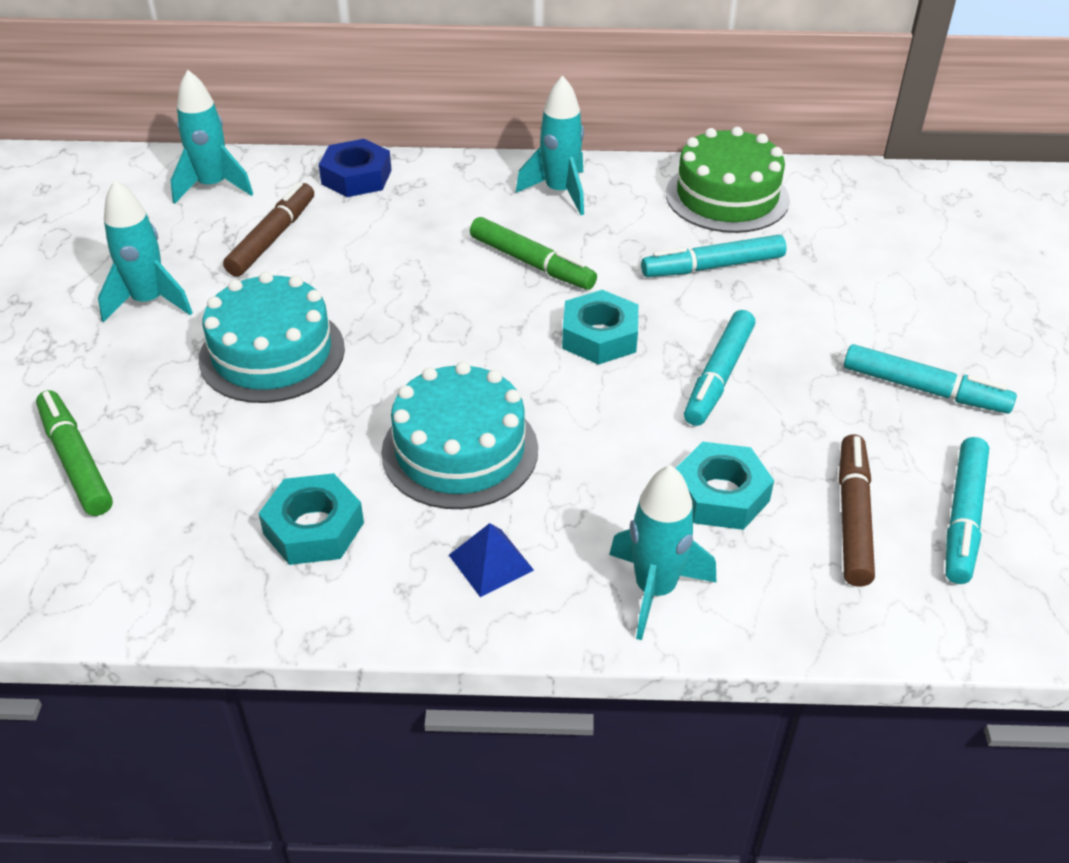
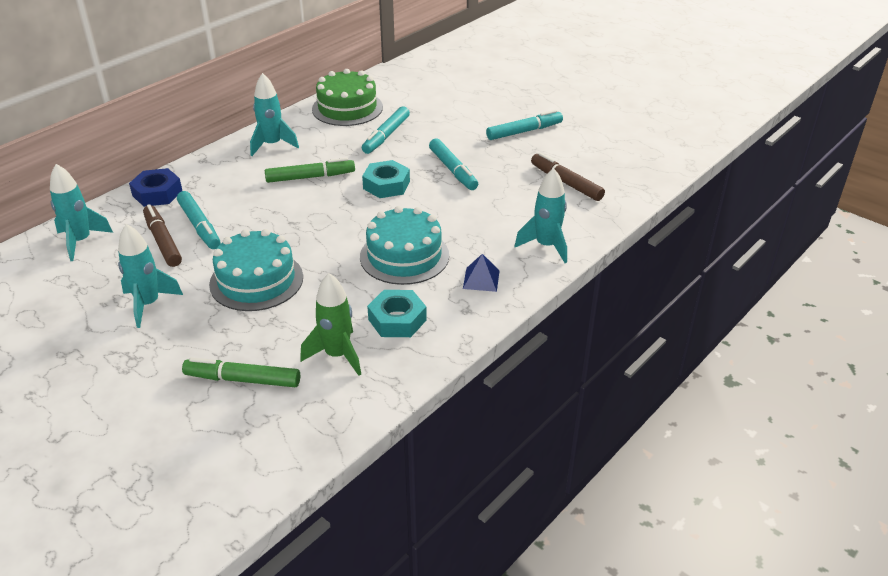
camera: 50 degrees left, 5 degrees down
(189, 515) = (337, 355): none -> green rocket
(720, 495) = (517, 205): turquoise nut -> none
(963, 518) = (595, 161): turquoise marker -> turquoise marker (199, 226)

